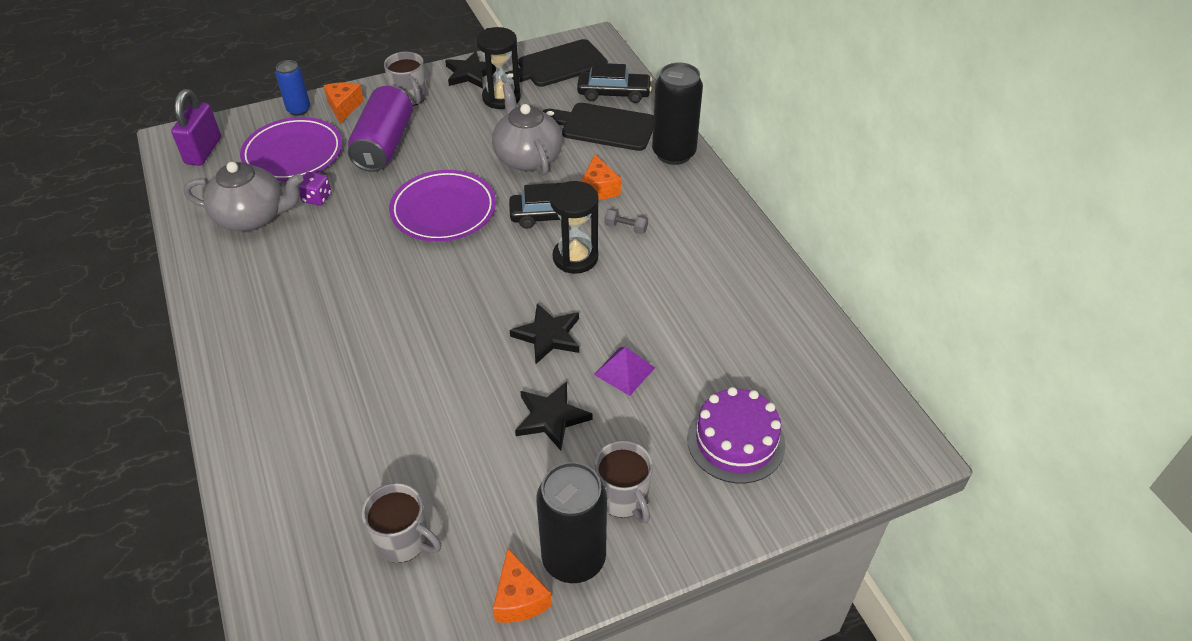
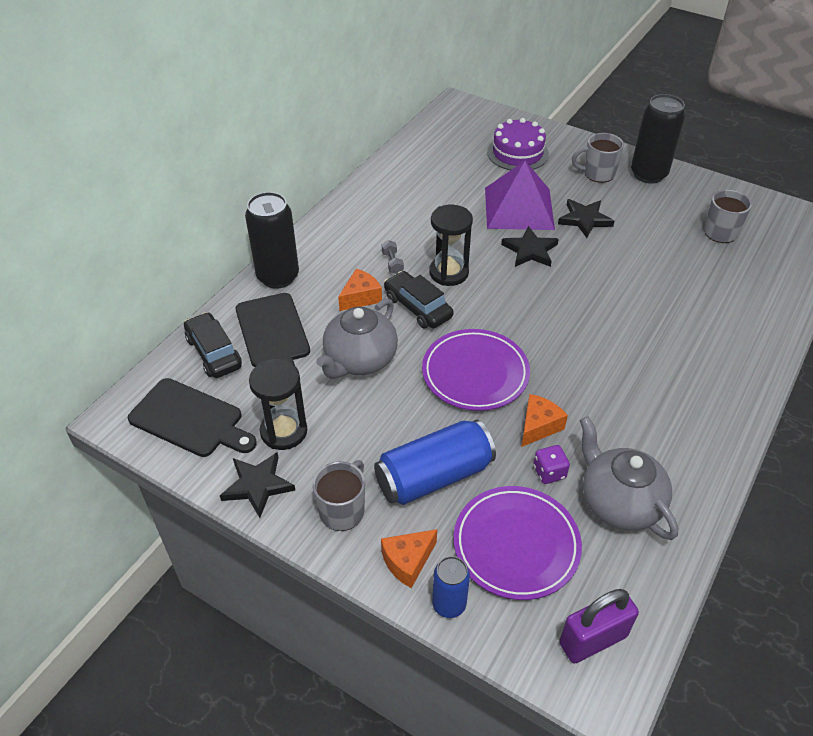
camera: 125 degrees left, 0 degrees up
(384, 144) = (434, 476): purple can -> blue can
(519, 598) = (689, 181): orange cheese -> orange cheese (538, 426)
(623, 498) = (597, 174): grey mug -> grey mug turned 120 degrees counterclockwise
(624, 371) = (519, 208): purple pyramid -> purple pyramid, size x2.07

